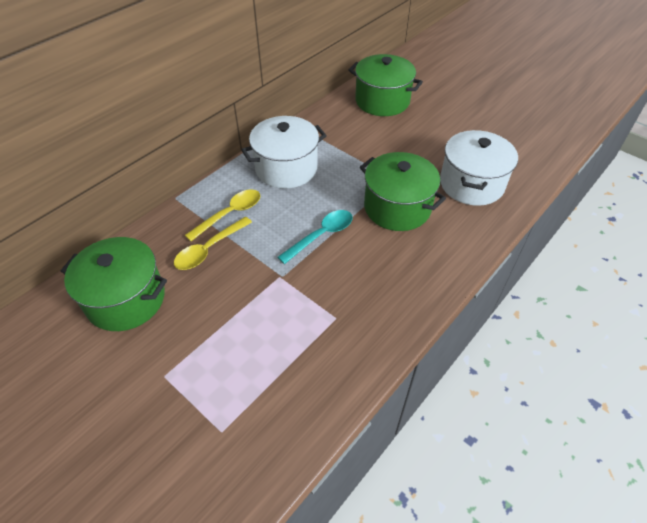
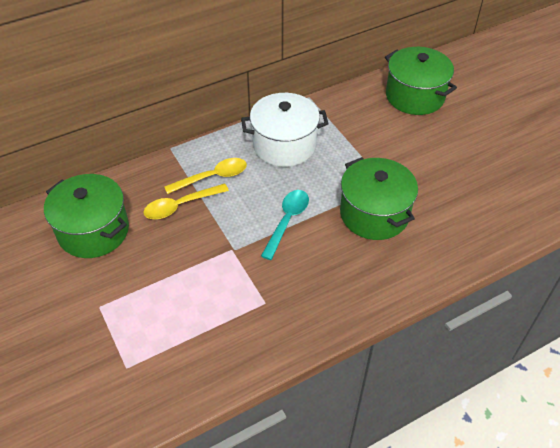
camera: 20 degrees right, 0 degrees up
(321, 235) = (287, 221): turquoise spoon -> turquoise spoon turned 45 degrees counterclockwise
(471, 184) = (464, 210): white pot -> none

